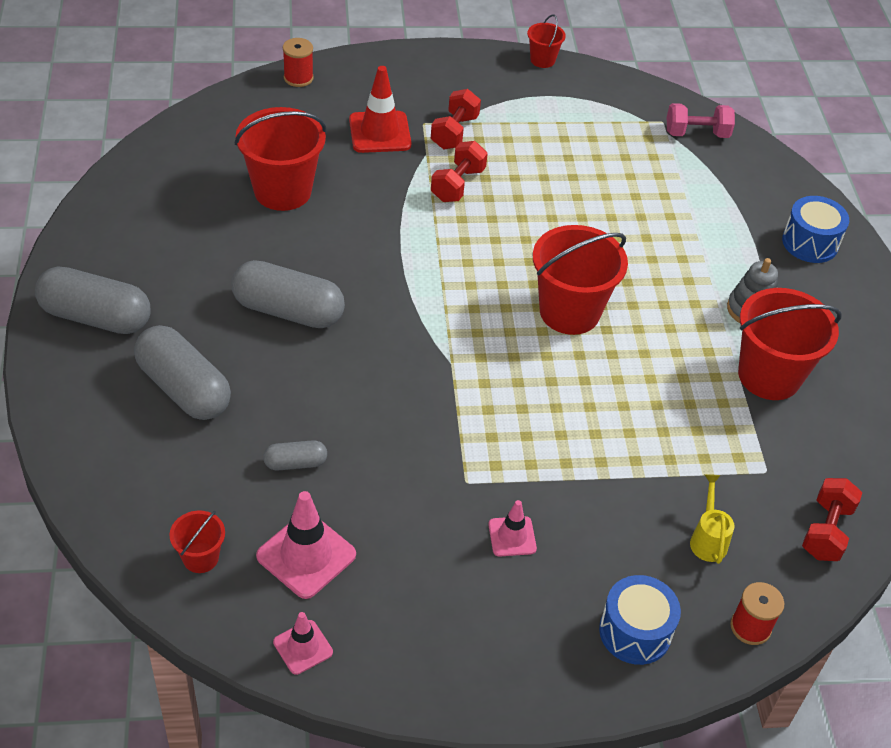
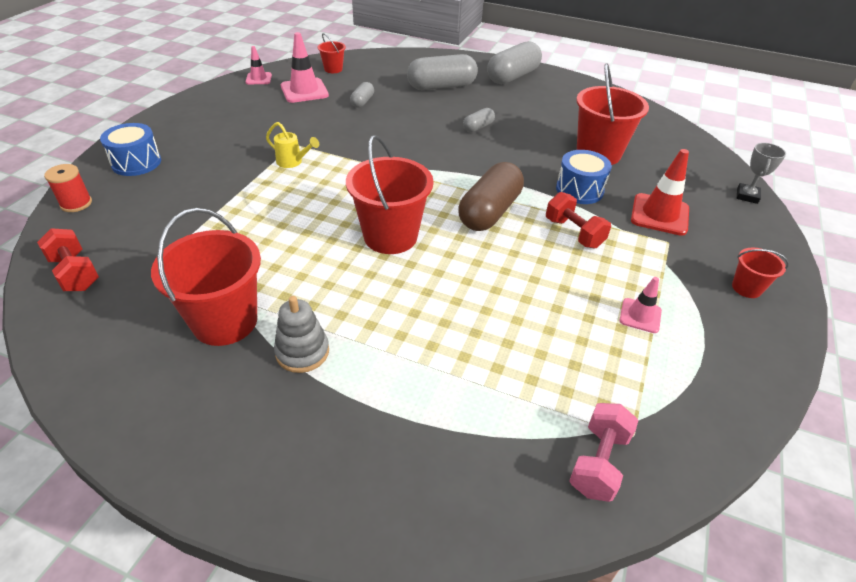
camera: 120 degrees right, 5 degrees down
(288, 311) = (478, 127): grey capsule -> grey capsule, size x0.50
(298, 78) = (747, 196): red spool -> grey trophy
(454, 132) = (650, 256): red dumbbell -> none
(469, 251) = (489, 212): none -> brown capsule
(512, 536) = (242, 146): pink traffic cone -> pink traffic cone (640, 315)
(542, 60) = (779, 372): red bucket -> red bucket (746, 288)
(707, 538) = (147, 215): yellow watering can -> yellow watering can (293, 162)
(810, 243) = (348, 470): blue drum -> blue drum (579, 190)

